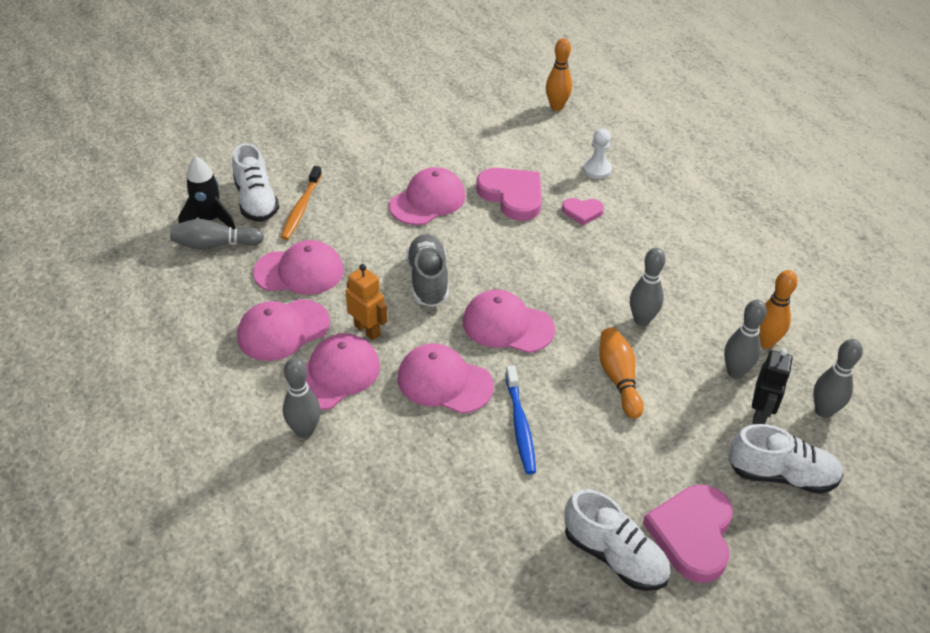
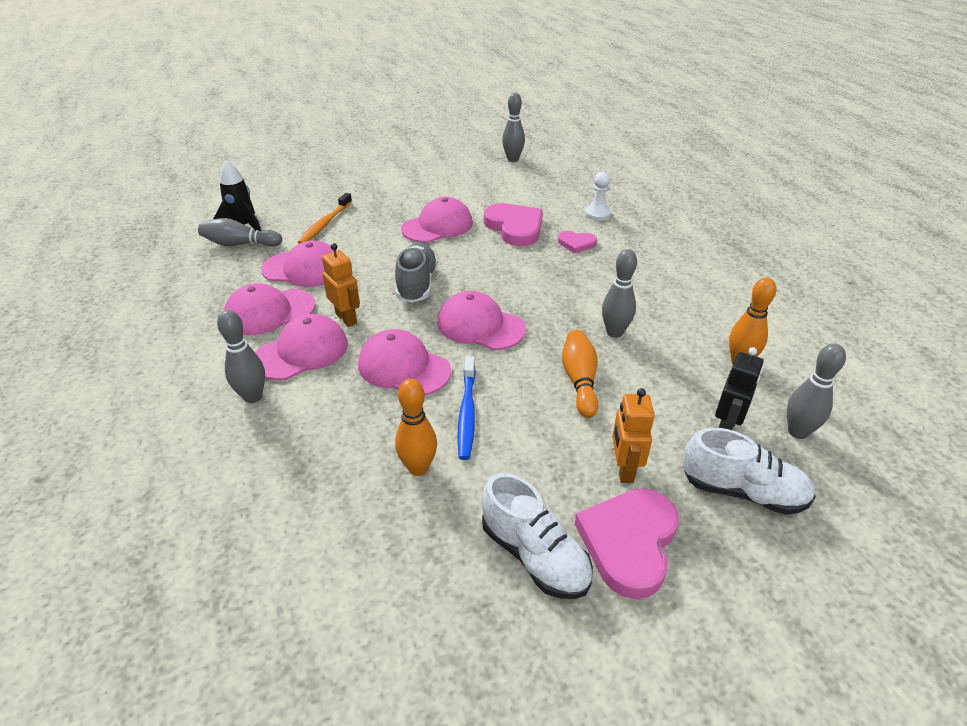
camera: 10 degrees right, 5 degrees down
(256, 201) = (289, 216): white shoe -> none
(556, 107) = (572, 169): orange bowling pin -> orange bowling pin (418, 468)
(676, 466) = (624, 469): none -> orange robot
(735, 372) = (704, 386): grey bowling pin -> grey bowling pin (513, 159)

